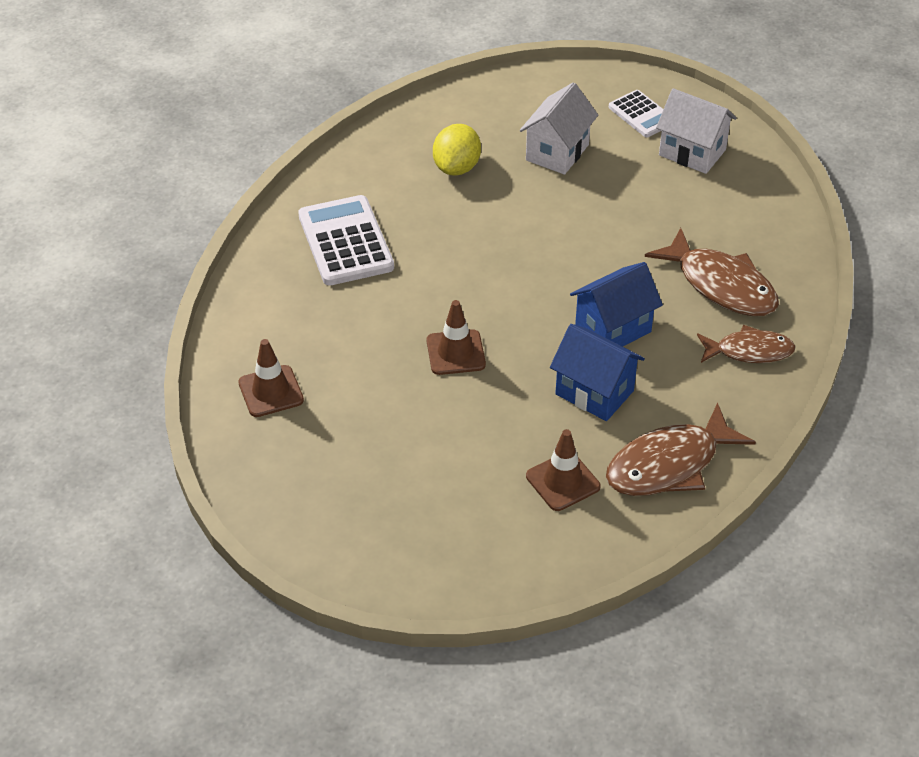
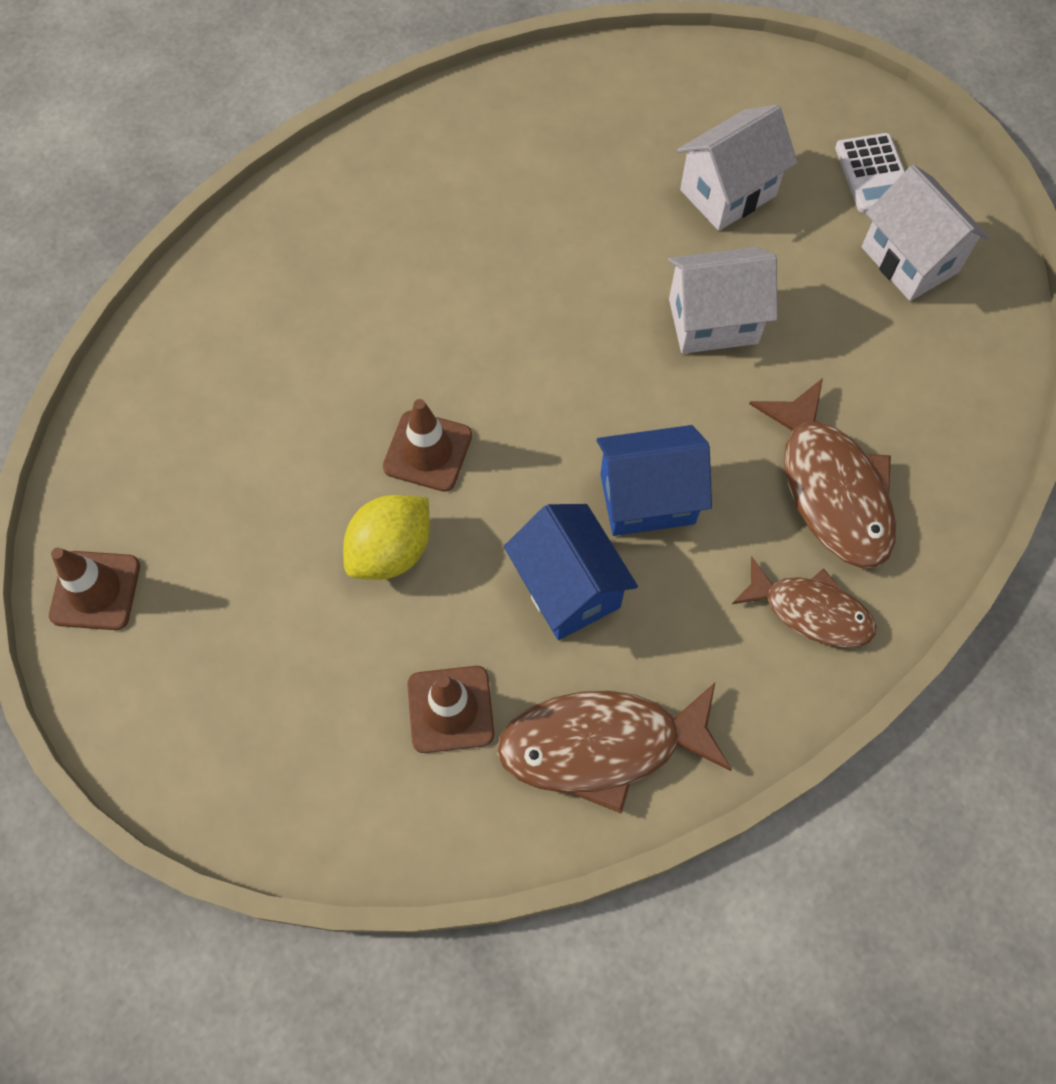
camera: 25 degrees right, 20 degrees up
(271, 391) = (176, 415): brown traffic cone -> brown traffic cone (95, 590)
(345, 242) = (387, 228): white calculator -> none
(457, 167) = (586, 168): yellow lemon -> yellow lemon (391, 551)
(593, 223) = (713, 321): none -> white house

